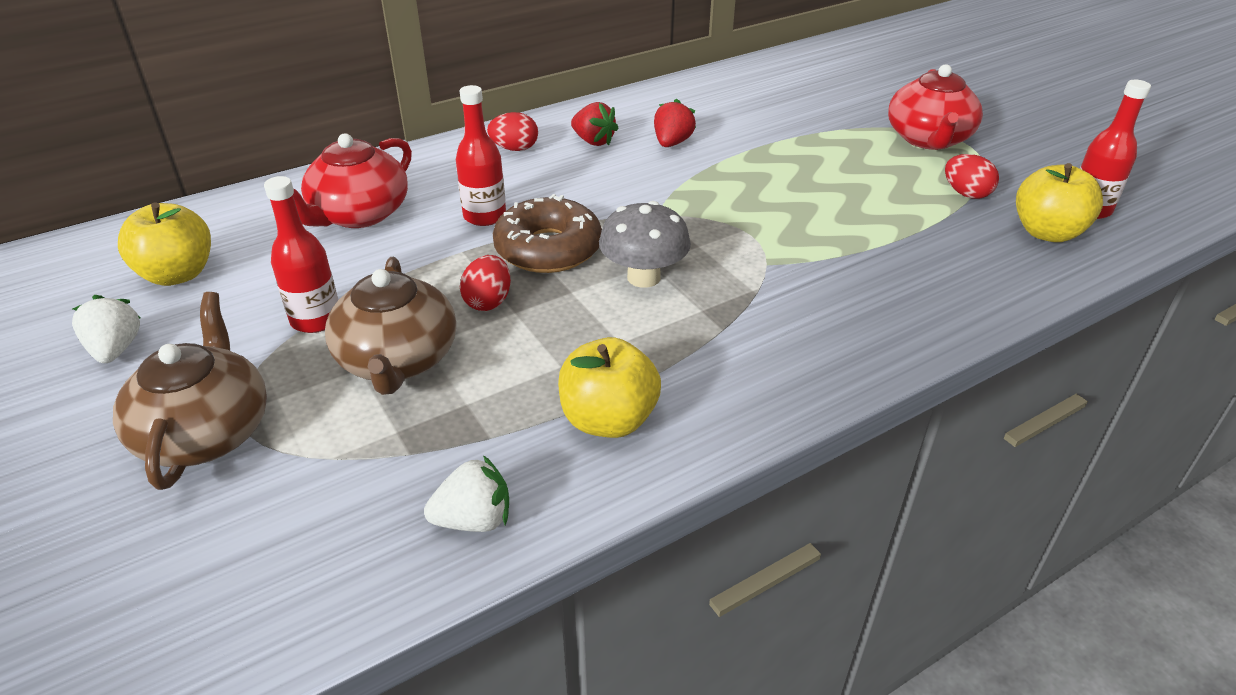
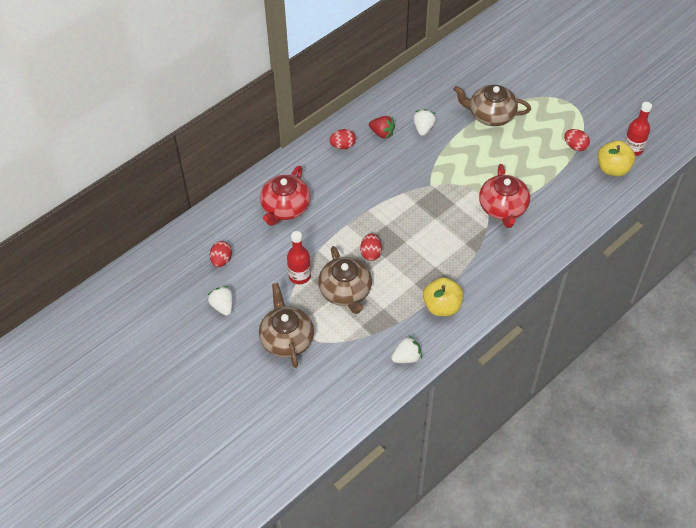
camera: 10 degrees left, 15 degrees up
(178, 274) = (221, 260): yellow apple -> red egg
(484, 216) = (347, 199): red bottle -> none
(548, 249) = (386, 216): brown donut -> none
(643, 277) = (435, 227): grey mushroom -> none
(672, 143) = (423, 128): red strawberry -> white strawberry
(803, 139) = (490, 115): none -> brown teapot
(928, 139) = (555, 105): red teapot -> red teapot (503, 208)

